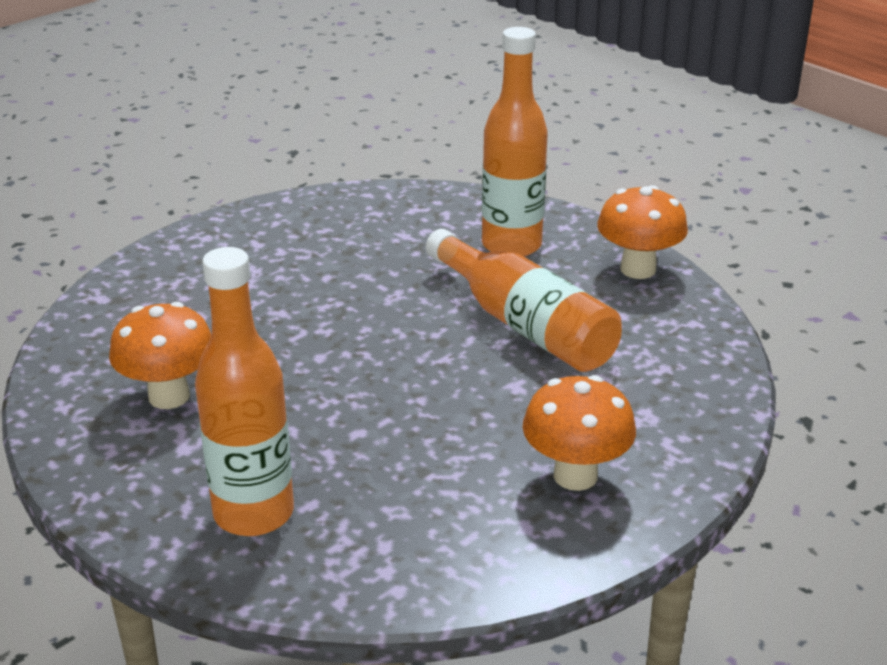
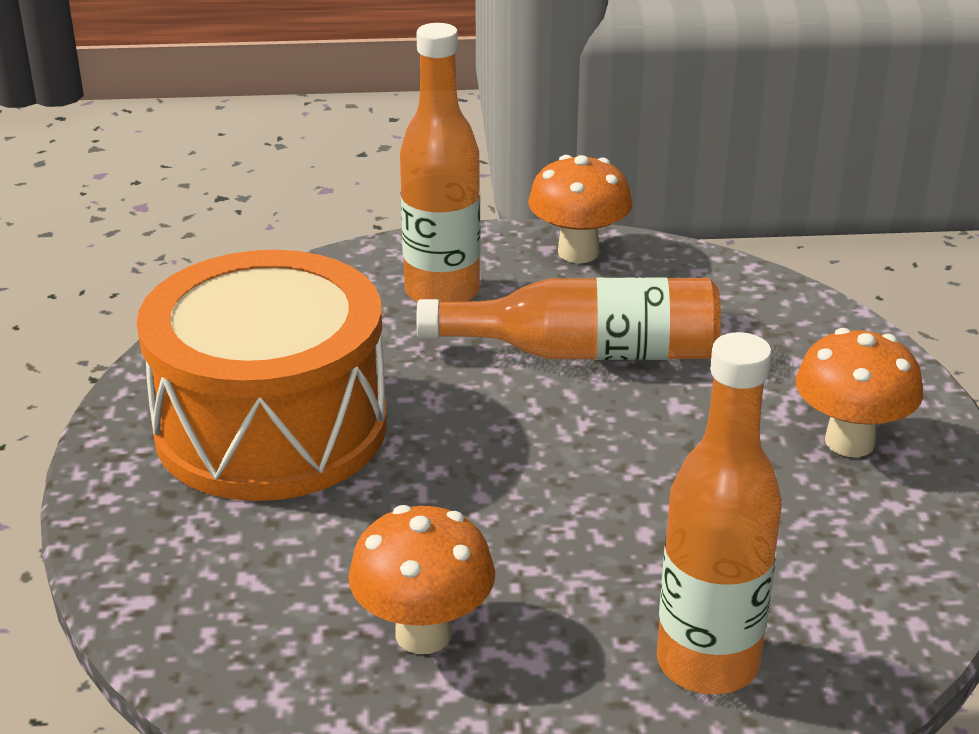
camera: 50 degrees left, 0 degrees up
(295, 260) = (271, 427): none -> orange drum

